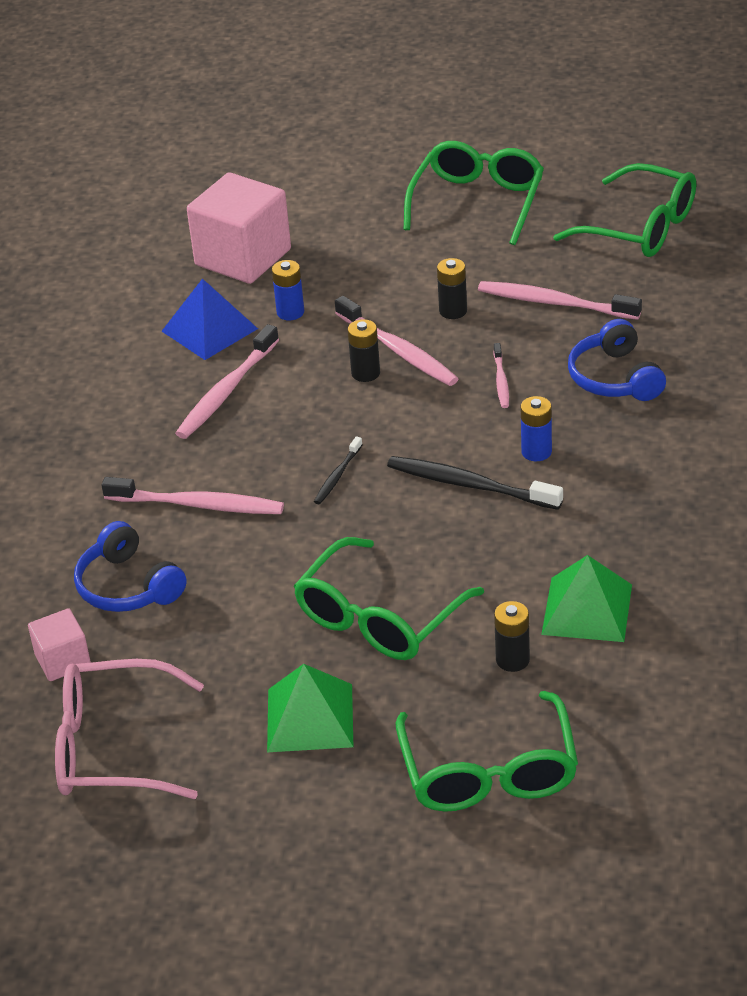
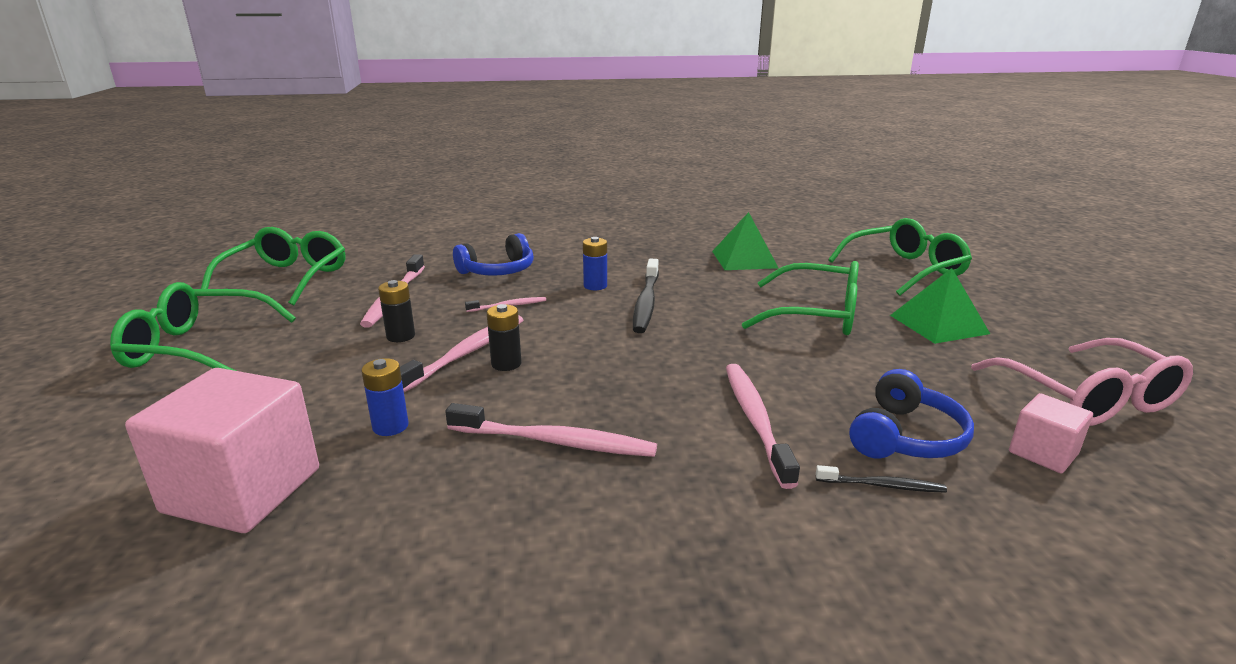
camera: 110 degrees left, 15 degrees down
(209, 330) = (424, 483): blue pyramid -> none
(337, 476) = (666, 354): black toothbrush -> black toothbrush (882, 485)
(512, 660) = (809, 273): black battery -> none

